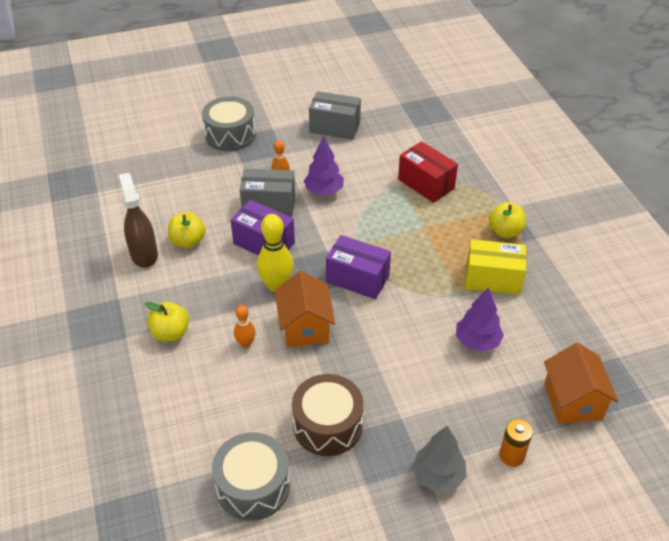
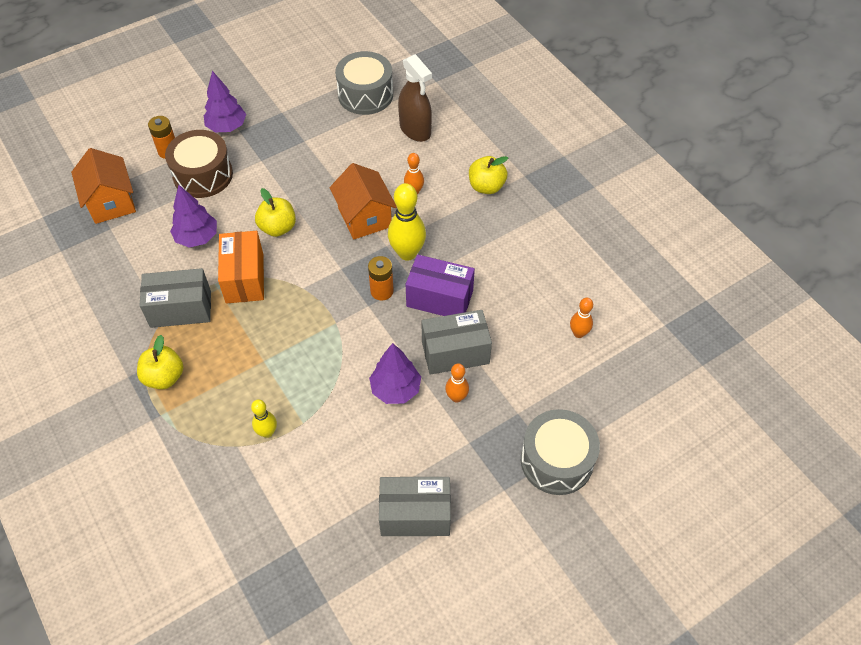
camera: 165 degrees right, 10 degrees up
(144, 254) = (559, 258): brown spray bottle -> brown spray bottle (415, 130)
(166, 199) = (578, 333): none -> orange bowling pin
(188, 241) = (523, 283): yellow apple -> yellow apple (278, 228)
(311, 258) = (382, 291): none -> orange battery
(327, 425) = (321, 143): brown drum -> brown drum (203, 175)
(357, 279) = (326, 278): purple box -> none
(426, 184) = (267, 432): red box -> yellow bowling pin
(432, 293) = (244, 278): none -> orange box
(438, 476) = (227, 127): grey tree -> purple tree
(492, 279) = (181, 309): yellow box -> grey box

